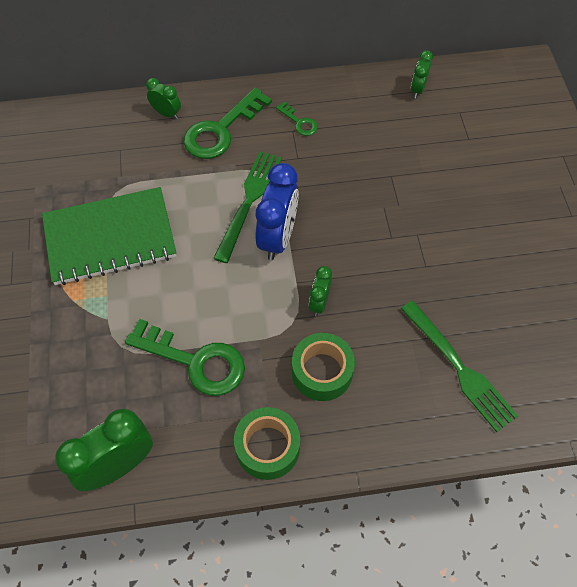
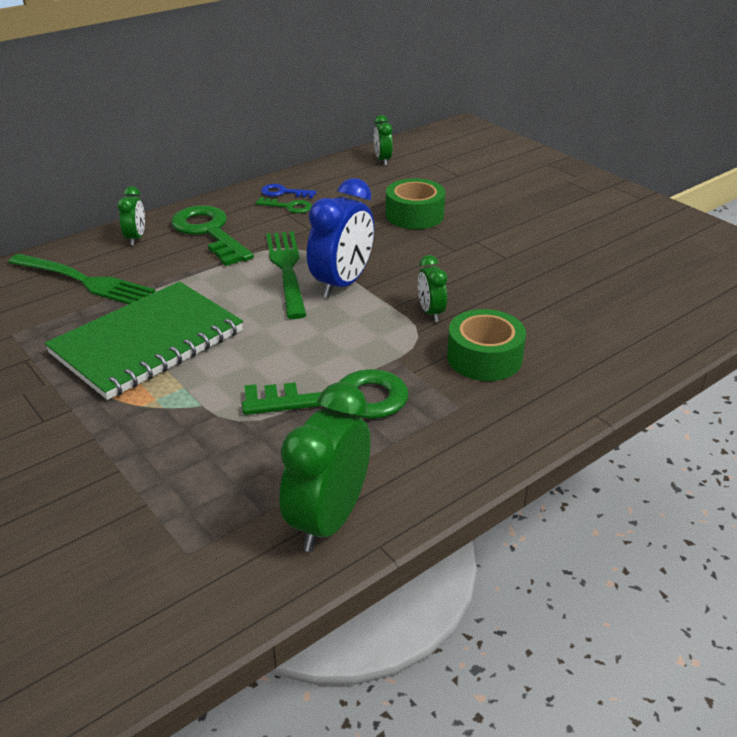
camera: 30 degrees left, 25 degrees down
(166, 113) = (136, 238): green clock -> green clock turned 90 degrees clockwise
(221, 130) = (209, 233): green key -> green key turned 135 degrees clockwise
(267, 447) = (487, 433): green tape -> green tape (414, 215)
(277, 237) = (342, 284): blue clock -> blue clock turned 45 degrees clockwise
(307, 101) = (283, 192): none -> blue key
(459, 368) = (608, 309): green fork -> green fork (84, 281)

